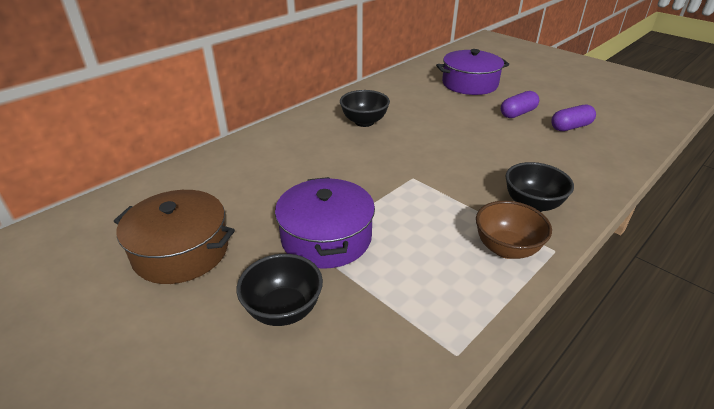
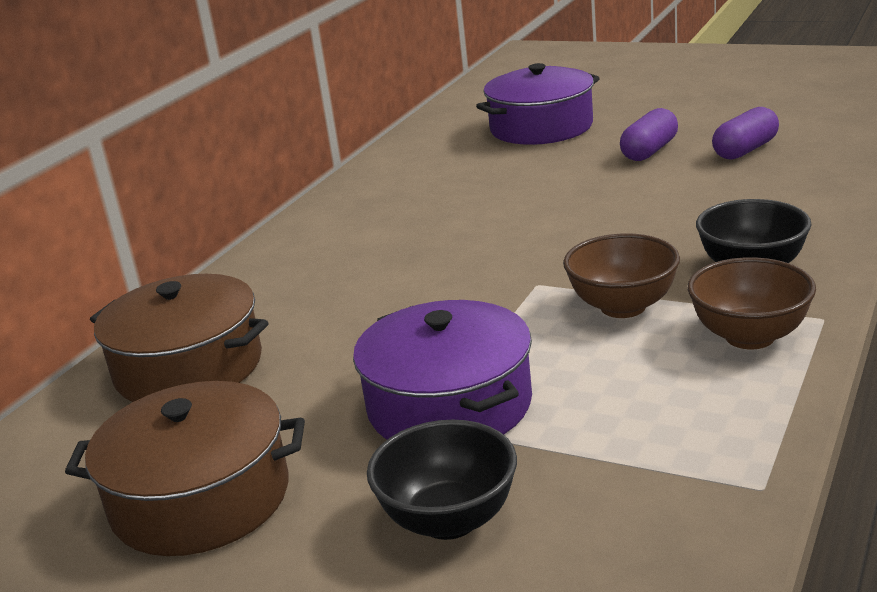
camera: 15 degrees left, 10 degrees down
(223, 173) = (189, 367): none -> brown pot
(364, 122) = (395, 227): black bowl -> none
(448, 206) = (623, 307): none -> brown bowl

